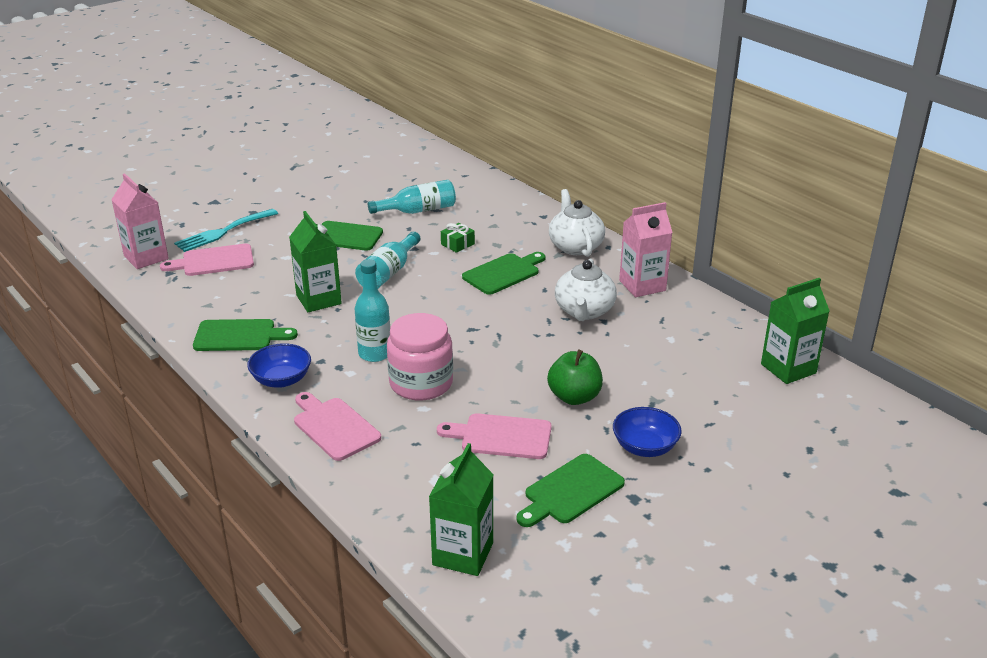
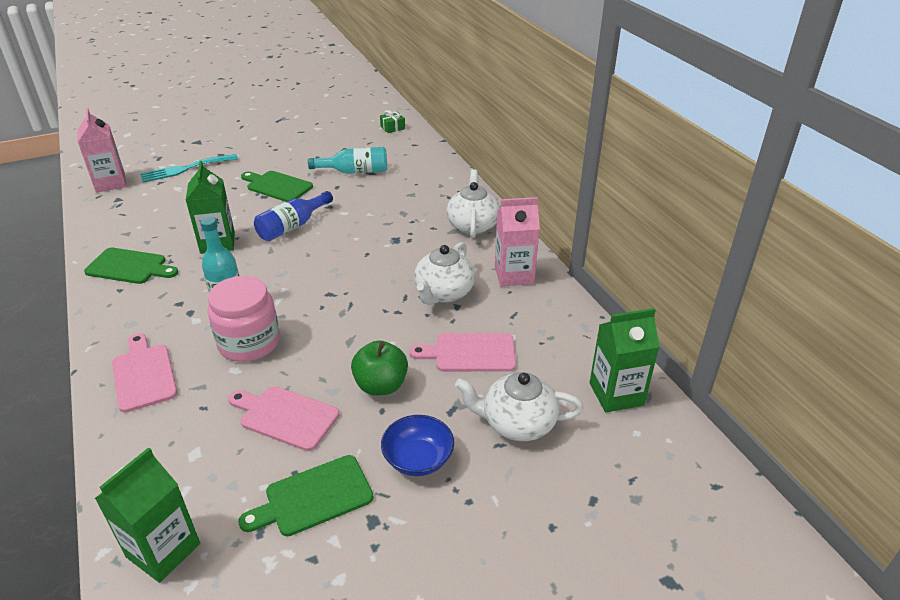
camera: 15 degrees right, 5 degrees up
(214, 261) = (159, 194): pink cutting board -> pink cutting board (470, 353)
(281, 380) = (133, 316): blue bowl -> none
(388, 273) = (292, 226): turquoise bottle -> blue bottle
(457, 244) = (369, 208): green gift -> green gift (392, 127)
(503, 273) = (392, 242): green cutting board -> none
(715, 405) = (517, 423): none -> white teapot

